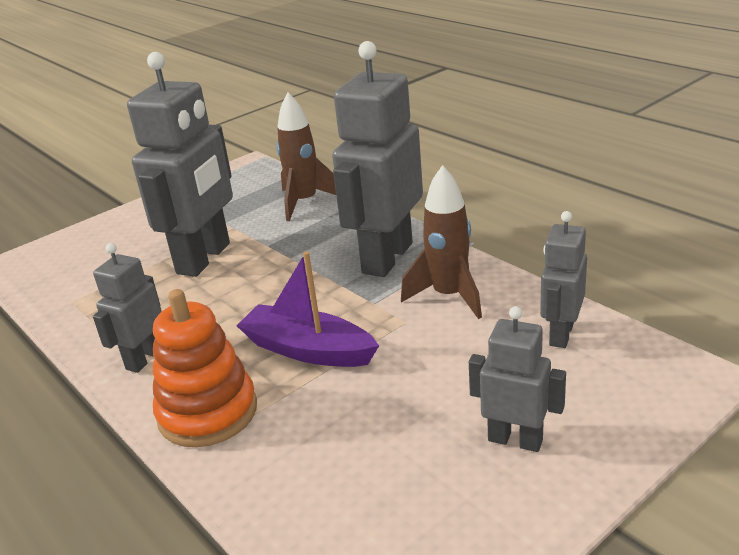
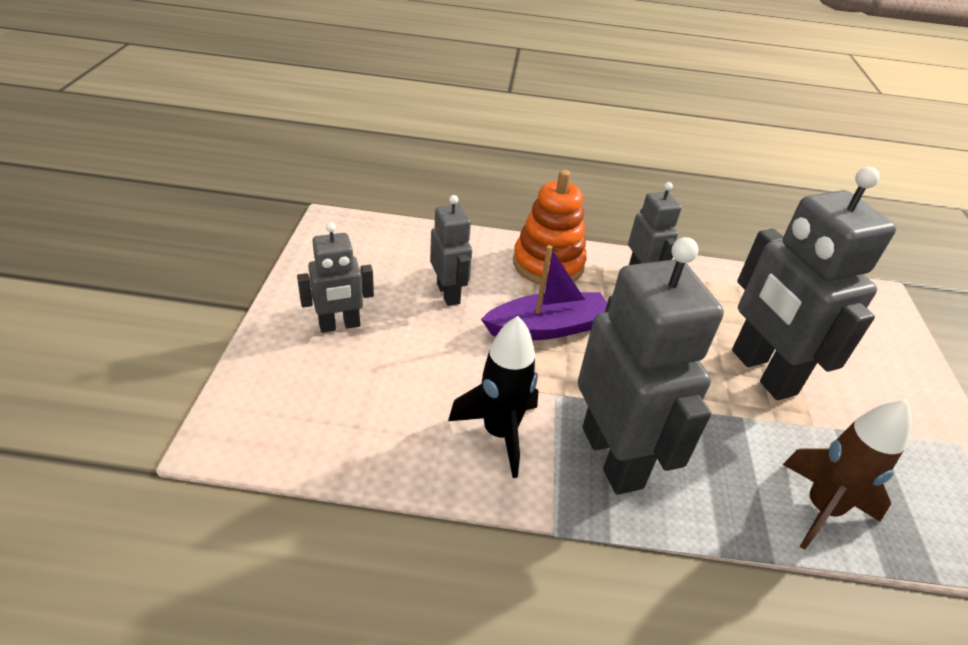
camera: 130 degrees right, 10 degrees up
(449, 296) = (499, 433): brown rocket -> black rocket
(560, 334) = (363, 434): grey robot -> grey robot (449, 294)

